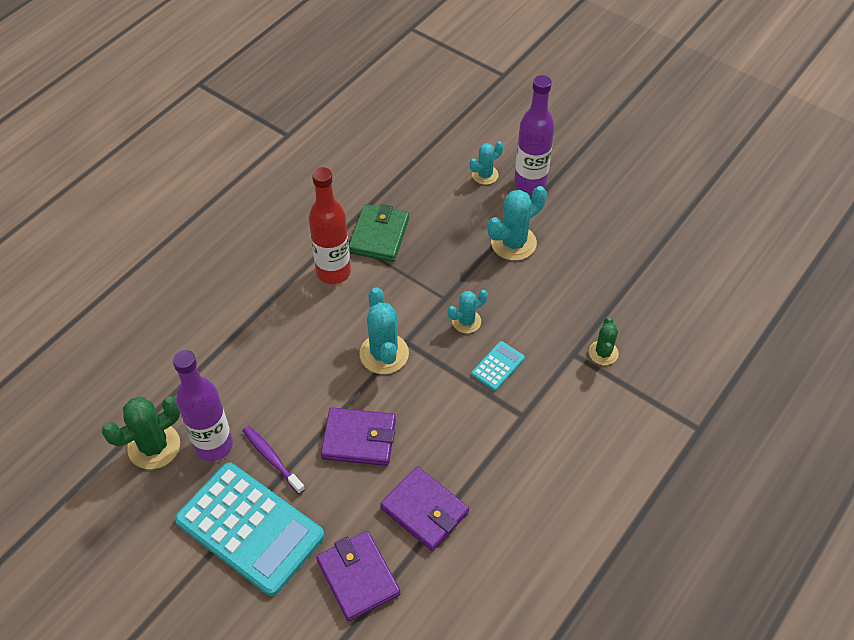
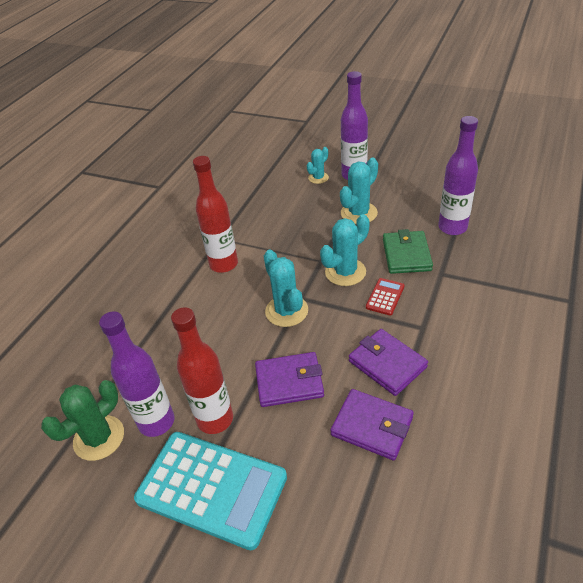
camera: 10 degrees left, 10 degrees down
(272, 459) = (215, 419): purple toothbrush -> red bottle
(358, 577) = (333, 505): purple wallet -> purple wallet (387, 364)
(379, 235) = (252, 232): green wallet -> green wallet (406, 255)
(466, 321) = (345, 272): turquoise cactus -> turquoise cactus, size x1.65
(498, 366) = (385, 297): turquoise calculator -> red calculator
(603, 353) = (464, 267): green cactus -> none
(614, 295) = (452, 227): none -> purple bottle

